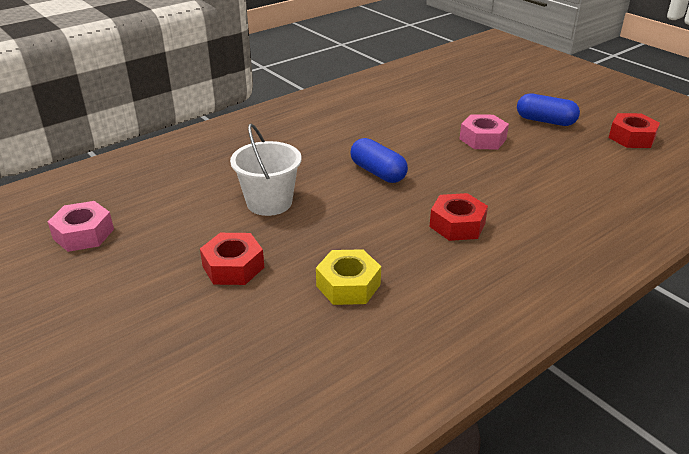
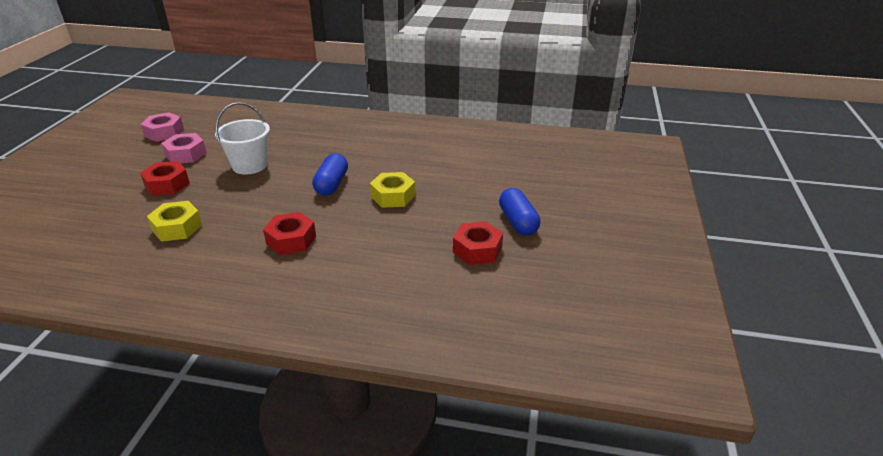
camera: 50 degrees right, 0 degrees up
(440, 152) = (393, 196): none -> yellow nut
(482, 139) = (440, 205): pink nut -> pink nut (186, 154)
(631, 138) = (552, 276): red nut -> red nut (477, 250)

